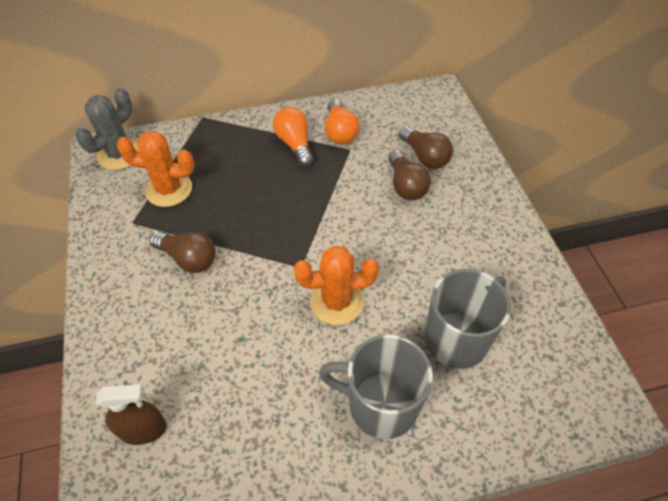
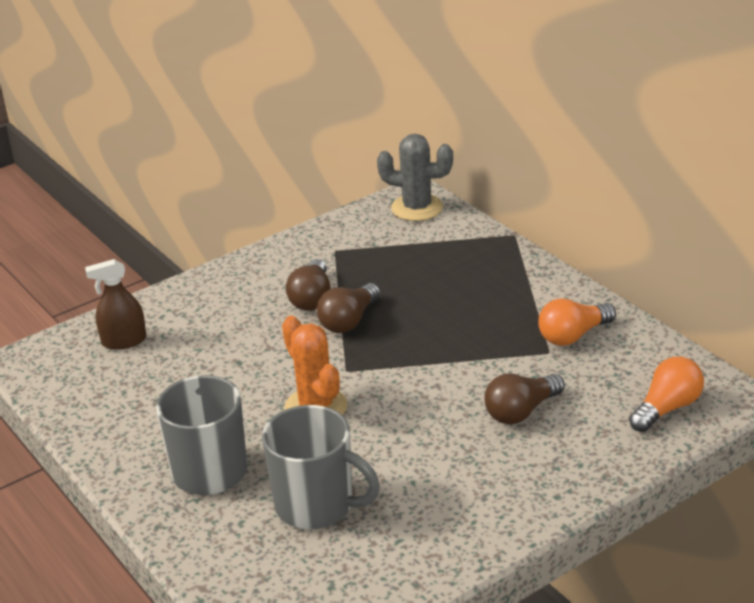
camera: 70 degrees right, 20 degrees down
(143, 429) = (124, 341): brown spray bottle -> brown spray bottle turned 105 degrees clockwise
(169, 189) = (391, 254): orange cactus -> none
(295, 144) = (523, 310): orange light bulb -> orange light bulb (667, 408)
(424, 156) = (585, 414): brown light bulb -> brown light bulb (349, 321)

